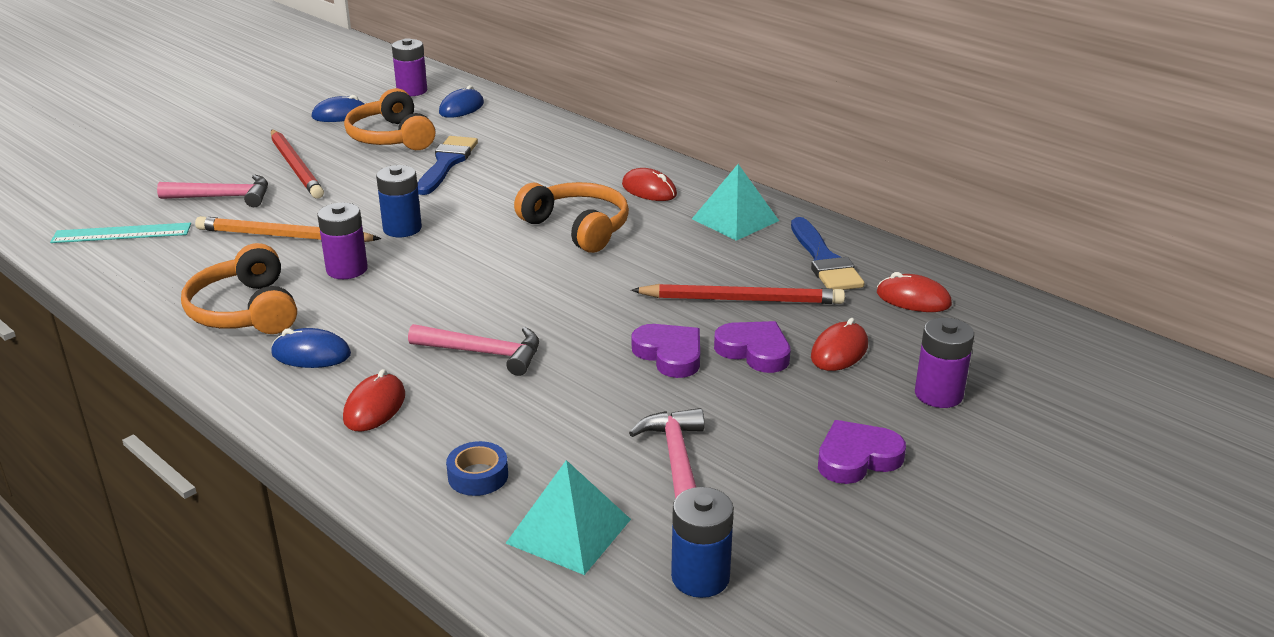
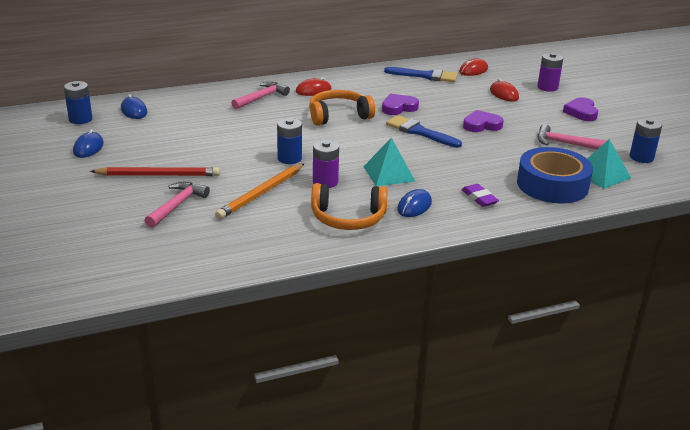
camera: 65 degrees left, 0 degrees up
(121, 233) = (193, 248): turquoise ruler -> none
(375, 407) = (479, 198): red mouse -> purple eraser
(391, 137) = (151, 139): orange headphones -> none
(412, 91) = (80, 119): purple battery -> blue battery
(446, 163) = (214, 131): blue brush -> blue brush (419, 132)
(478, 476) = (552, 185): blue tape -> blue tape, size x2.43
(484, 353) = (448, 163): pink hammer -> pink hammer (261, 98)
(735, 220) = (367, 81): turquoise pyramid -> turquoise pyramid (389, 173)
(741, 299) = (445, 100): red pencil -> none
(754, 351) = (491, 109): purple heart -> purple heart (398, 107)

